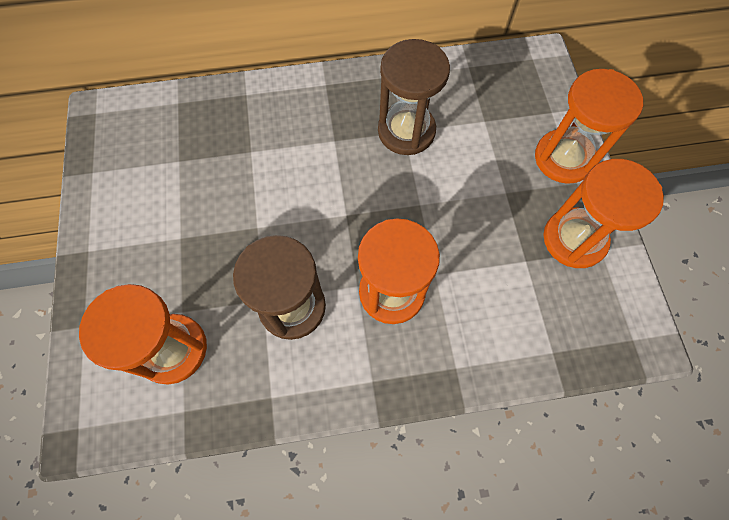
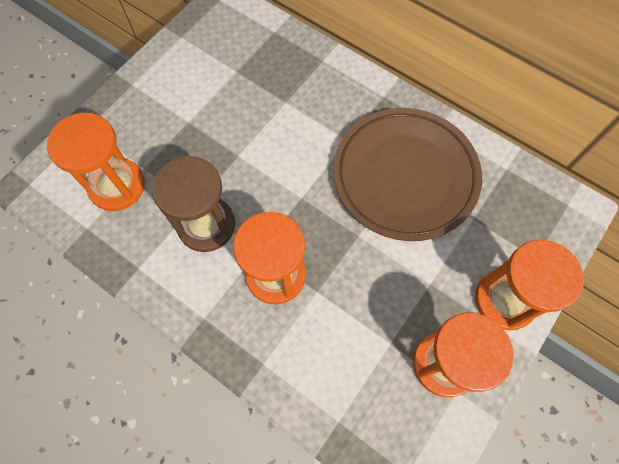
camera: 45 degrees right, 0 degrees up
(406, 131) = (405, 176): brown hourglass -> brown plate

